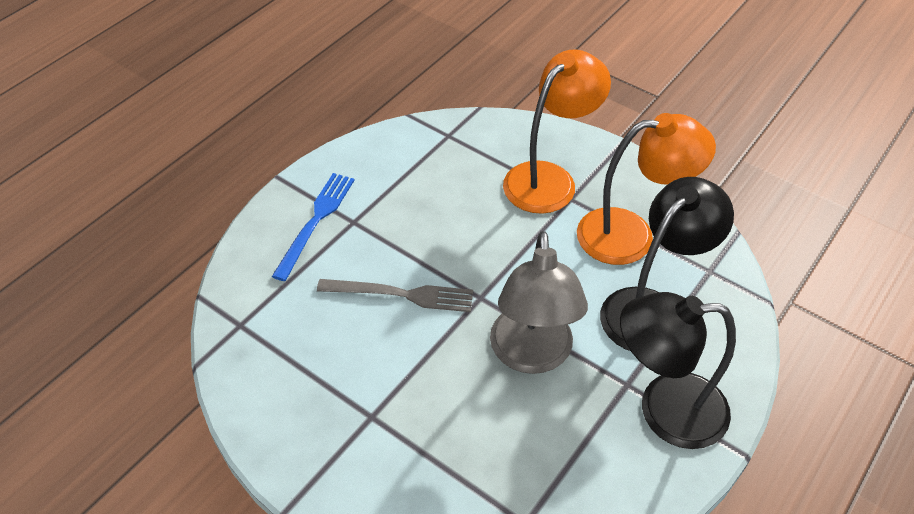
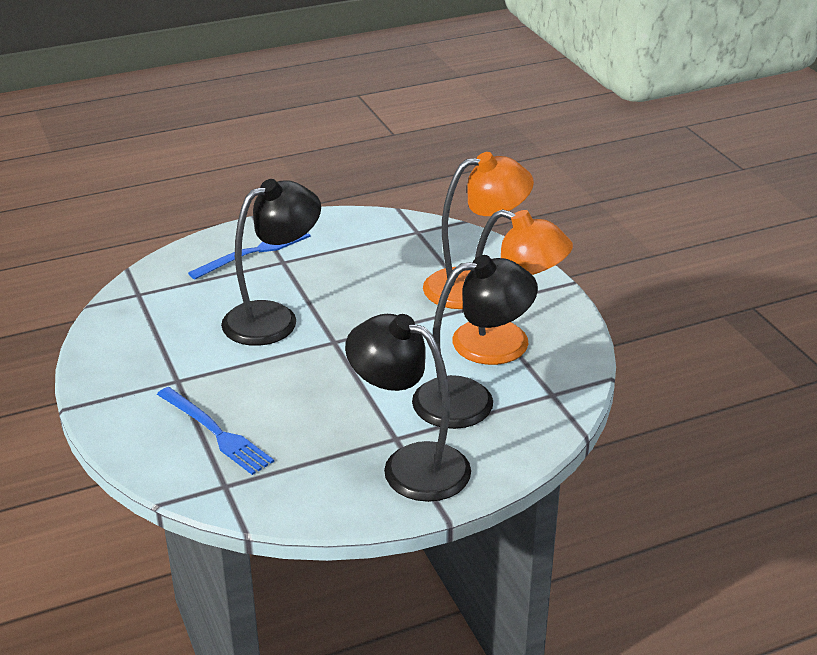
camera: 30 degrees right, 15 degrees down
(401, 295) = (273, 318): grey fork -> black lamp
(463, 463) = (216, 432): none -> blue fork
(532, 355) = (337, 391): grey lamp -> none

